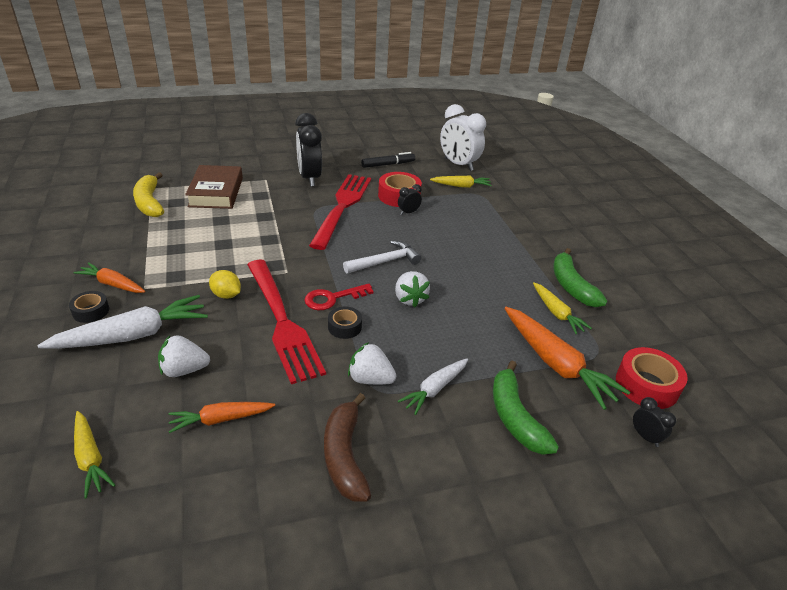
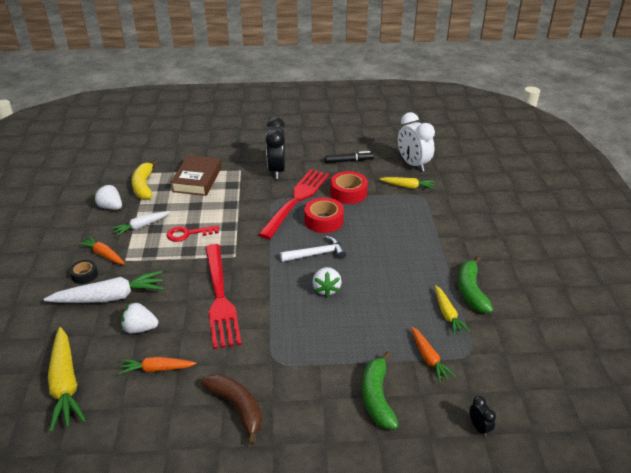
camera: 15 degrees right, 0 degrees up
(90, 458) = (65, 384): yellow carrot -> yellow carrot, size x1.71
(226, 295) = (184, 271): yellow lemon -> none
(332, 298) = (264, 282): red key -> red key (187, 234)
(344, 327) = (266, 307): black tape -> none
(345, 455) = (237, 408): brown banana -> brown banana turned 135 degrees clockwise
(370, 379) = (273, 352): white strawberry -> white strawberry (111, 207)
(408, 212) = (351, 209): black clock -> none
(434, 389) = (321, 366): white carrot -> white carrot (141, 226)
(556, 364) = (428, 358): orange carrot -> orange carrot, size x0.58
(646, 385) = (500, 386): red tape -> red tape (323, 221)

